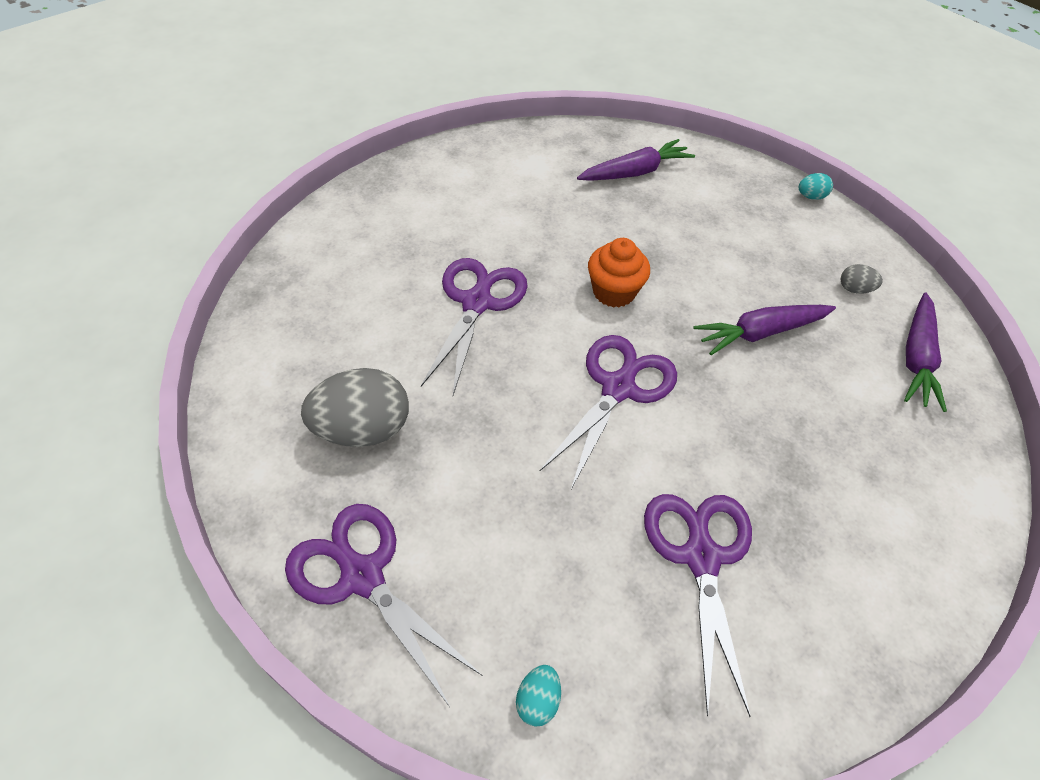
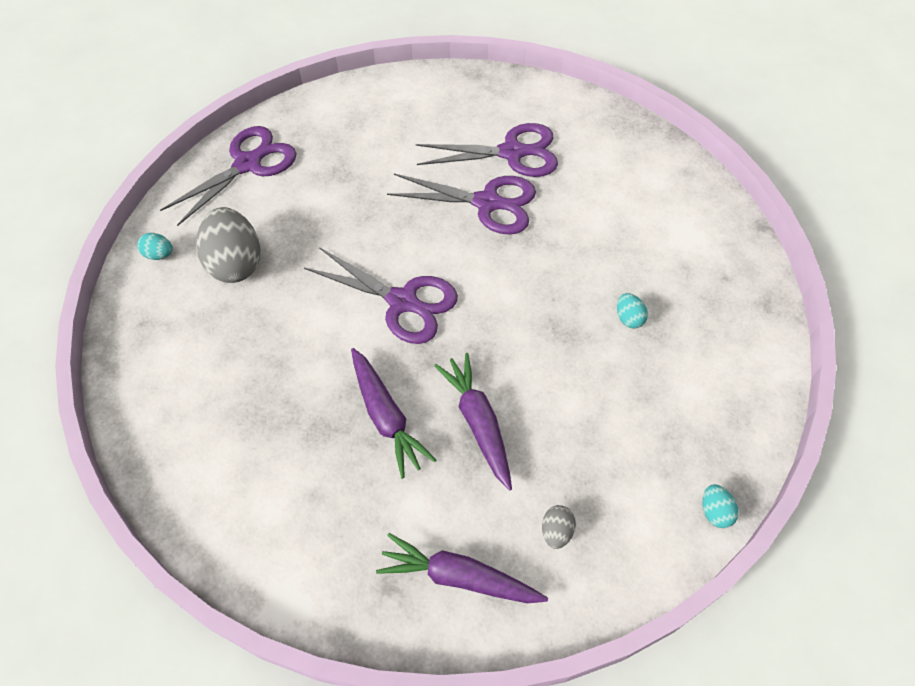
camera: 90 degrees right, 5 degrees up
(362, 429) = (357, 150): grey egg -> grey egg (235, 263)
(613, 292) = (515, 301): orange cupcake -> none
(631, 216) = (628, 318): none -> turquoise egg
(635, 172) = (703, 324): purple carrot -> purple carrot (386, 417)
(701, 557) = (245, 351): purple scissors -> purple scissors (512, 153)

